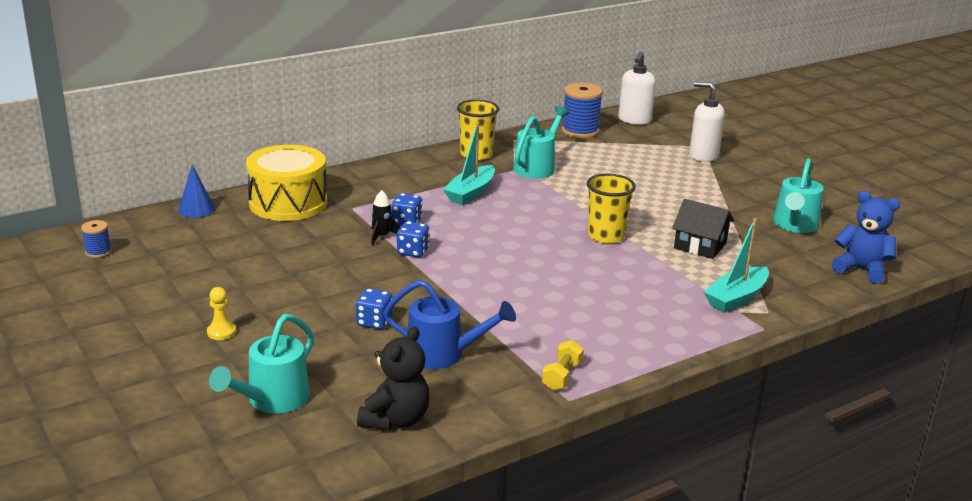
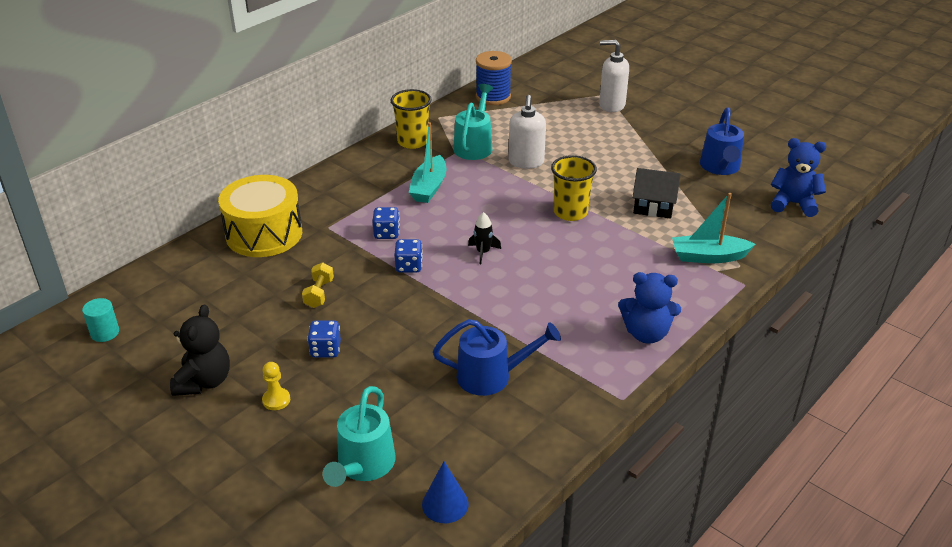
camera: 15 degrees left, 10 degrees up
(98, 252) = (105, 333): blue spool -> turquoise cylinder
(196, 209) = (178, 260): blue cone -> blue cone (445, 504)
(374, 322) = (413, 355): blue dice -> blue dice (325, 350)
(382, 236) = (372, 255): black rocket -> black rocket (483, 252)
(396, 420) = (485, 459): black teddy bear -> black teddy bear (204, 381)
(561, 376) = (604, 375): yellow dumbbell -> yellow dumbbell (319, 294)
(628, 350) = (646, 333): none -> blue teddy bear
(634, 120) = (534, 75): white soap dispenser -> white soap dispenser (526, 162)
(736, 298) = (708, 256): turquoise boat -> turquoise boat turned 60 degrees clockwise
(794, 225) = (720, 168): turquoise watering can -> blue watering can

